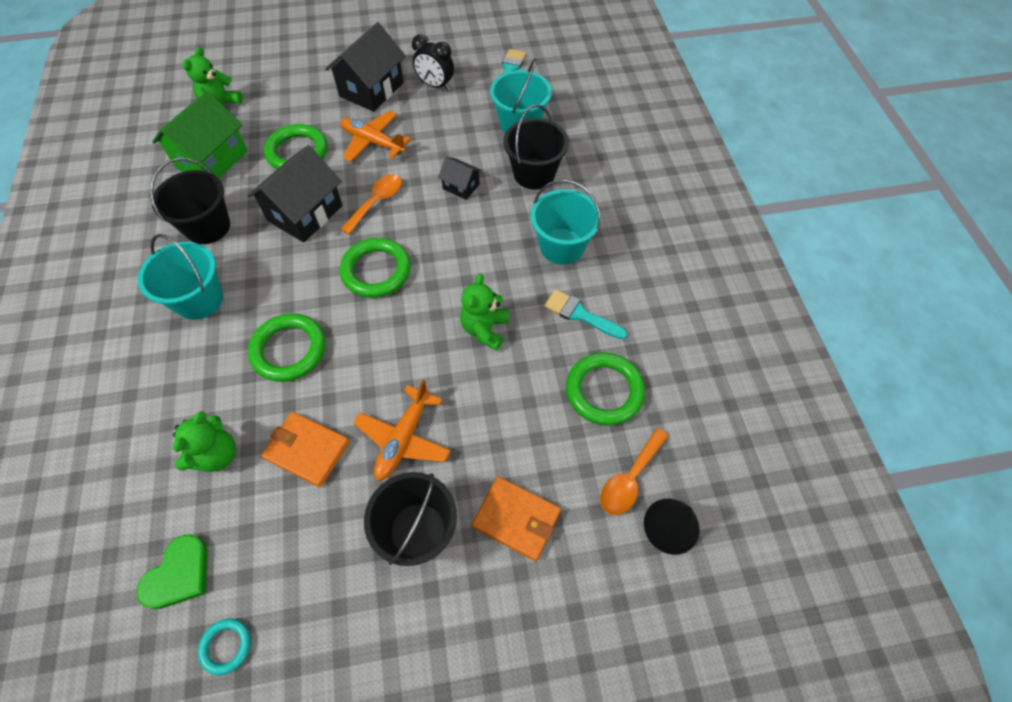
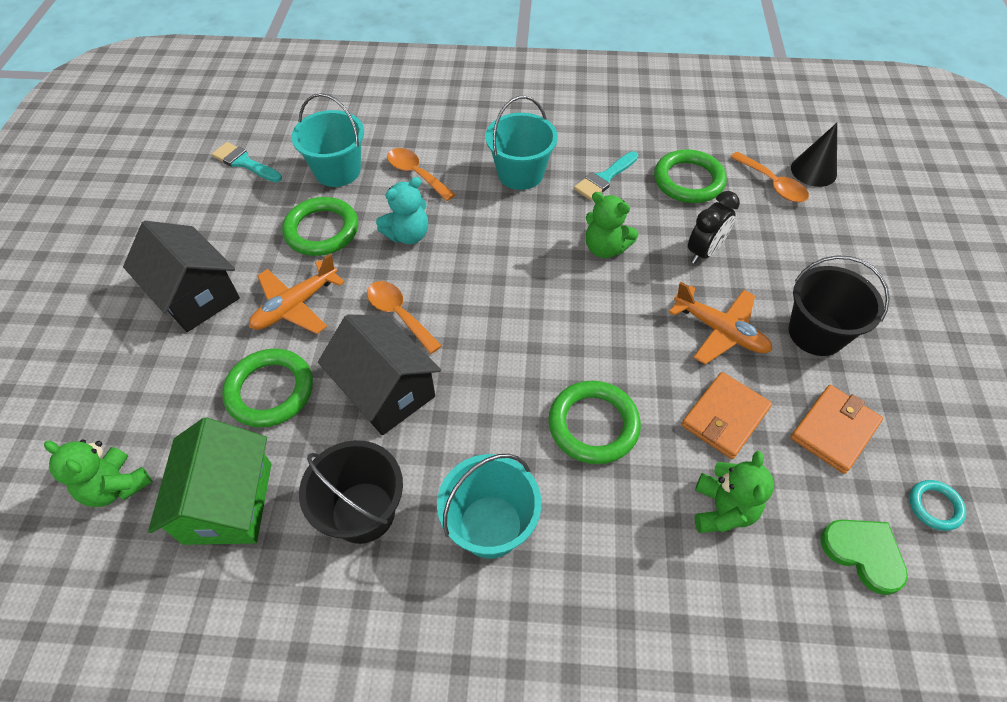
camera: 75 degrees left, 5 degrees down
(212, 159) = (228, 503): green house -> green house turned 45 degrees clockwise
(217, 455) = (722, 510): green teddy bear -> green teddy bear turned 60 degrees clockwise
(376, 271) = (503, 328): green ring -> green ring (322, 230)
(435, 85) = (229, 231): black clock -> black clock (704, 251)
(461, 186) = (408, 235): black house -> turquoise teddy bear
(516, 519) = (806, 262): orange wallet -> orange wallet (834, 430)
(534, 174) = (416, 174): black bucket -> orange spoon

